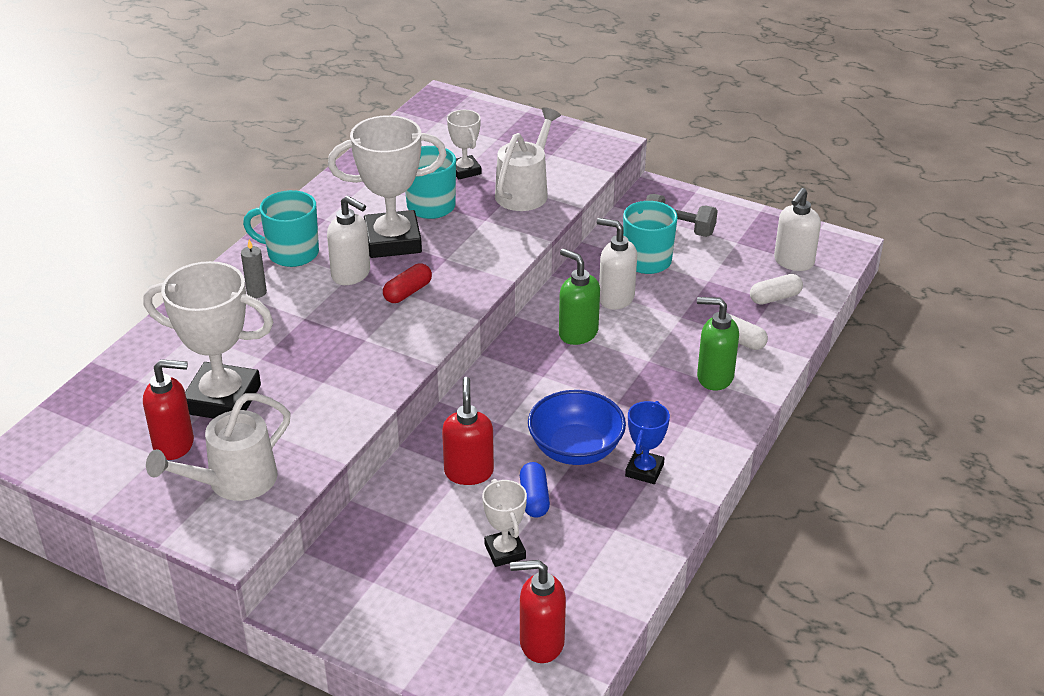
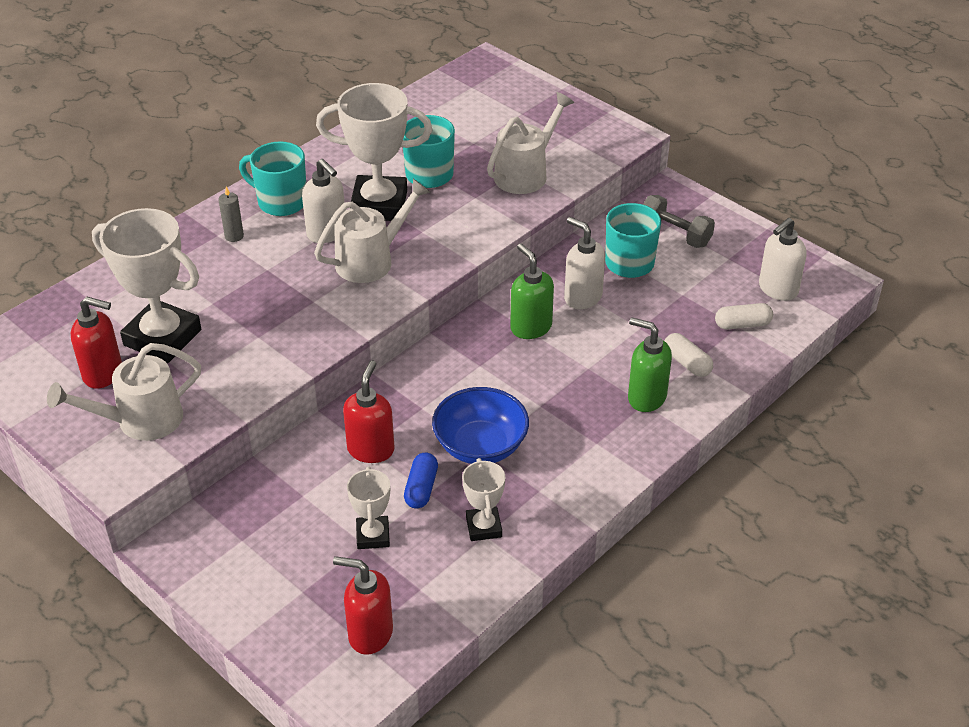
camera: 15 degrees right, 5 degrees up
(408, 292) = (372, 260): red capsule -> white watering can
(465, 171) = (477, 142): white trophy -> white trophy (484, 527)
(644, 470) = (538, 481): blue trophy -> none

